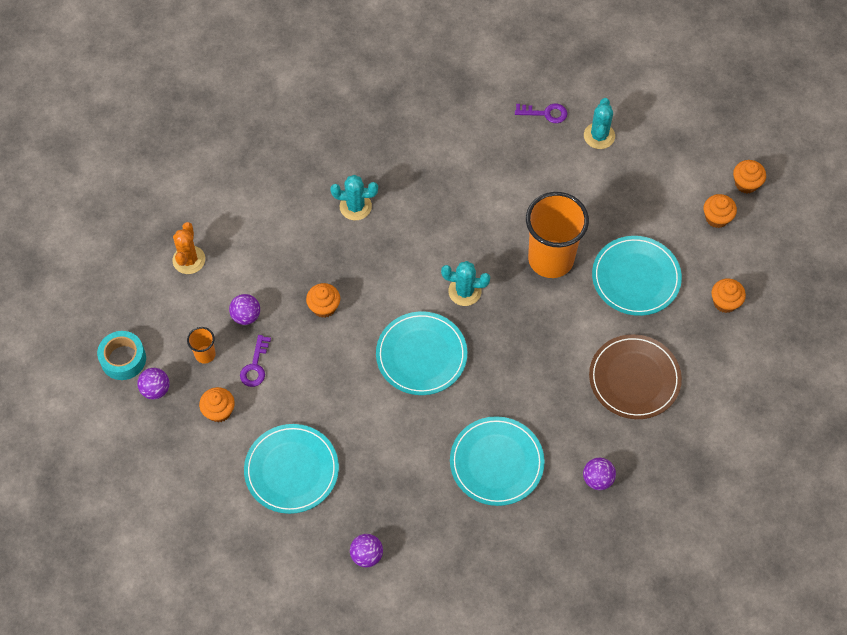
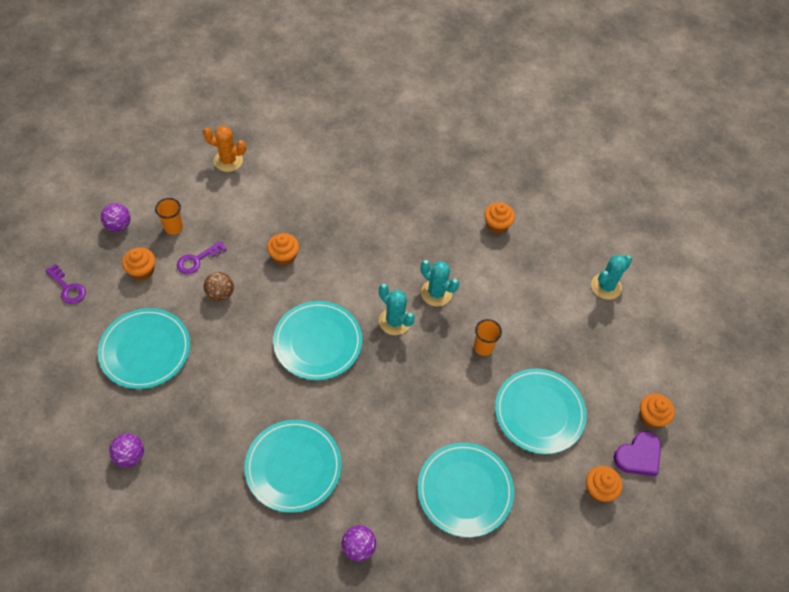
camera: 35 degrees right, 5 degrees down
(123, 359) = (120, 191): turquoise tape -> none
(189, 260) = (228, 161): orange cactus -> orange cactus turned 60 degrees clockwise
(246, 316) = (226, 223): purple ball -> none
(304, 378) = (220, 294): none -> brown ball
(355, 206) = (374, 207): turquoise cactus -> turquoise cactus (436, 293)
(545, 113) = (577, 242): purple key -> purple key (68, 288)
(551, 259) = (483, 347): orange cup -> orange cup, size x0.44
(634, 378) = (465, 490): brown plate -> turquoise plate
(731, 255) = (638, 456): none -> purple heart
(746, 183) = (701, 409): orange cupcake -> orange cupcake (497, 225)

